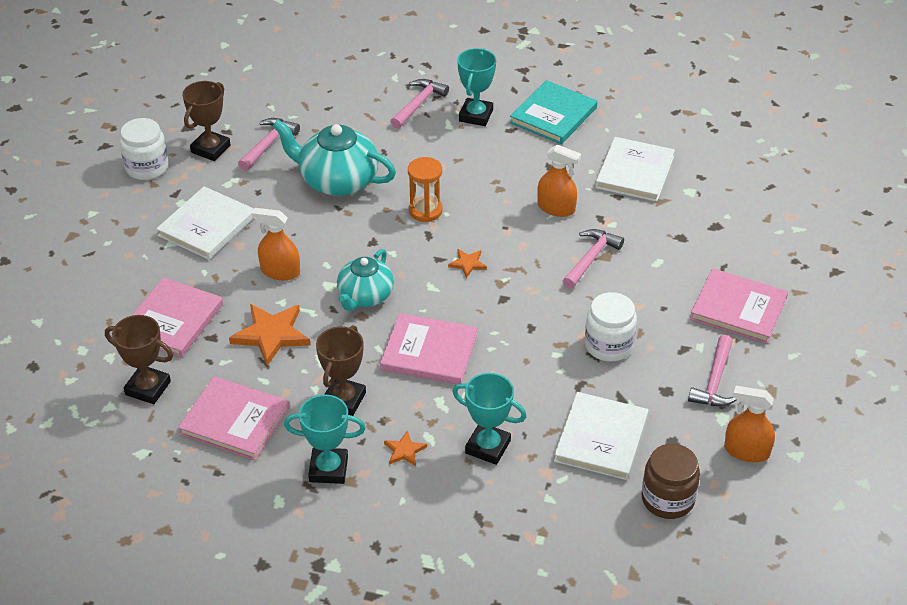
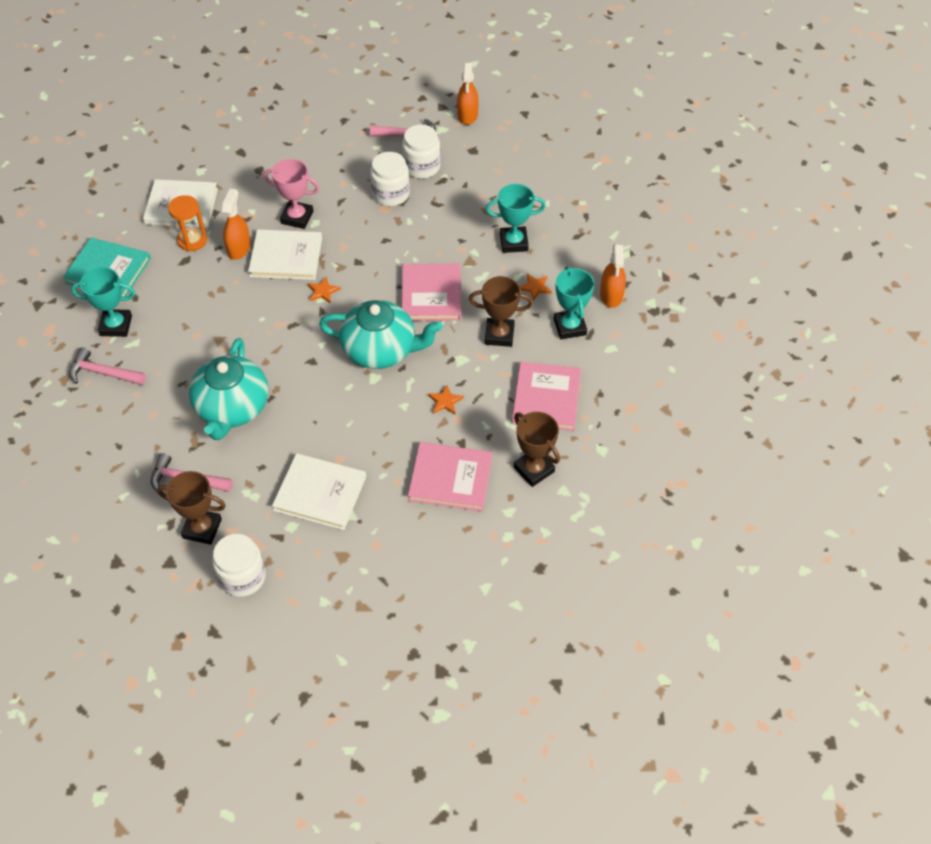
camera: 105 degrees left, 10 degrees up
(148, 388) = (534, 469): brown trophy -> brown trophy turned 45 degrees counterclockwise
(271, 335) = (445, 401): orange star -> orange star, size x0.50
(280, 271) = (366, 417): orange spray bottle -> orange spray bottle (611, 295)
(365, 296) = (380, 350): turquoise teapot -> turquoise teapot, size x1.52
(425, 211) = (261, 333): orange hourglass -> orange hourglass (192, 240)
(488, 447) = (513, 242): turquoise trophy -> turquoise trophy turned 75 degrees clockwise
(591, 258) = (297, 217): pink hammer -> pink trophy
(601, 438) = (483, 185): white book -> white book (286, 257)
(651, 383) = (421, 167): none -> white jar
(667, 499) = (523, 147): brown jar -> none
(738, 309) = (331, 131): pink book -> none

